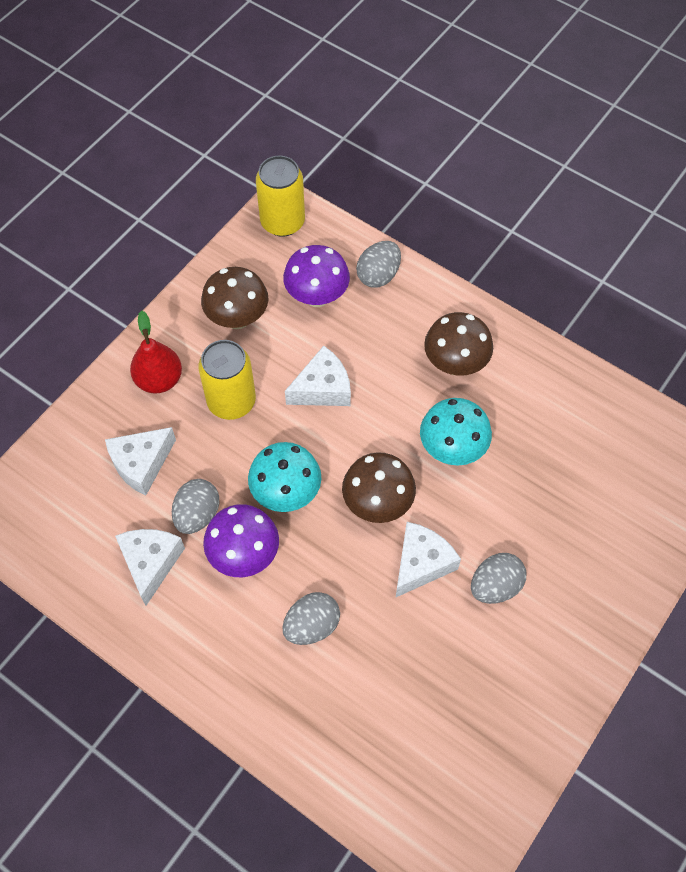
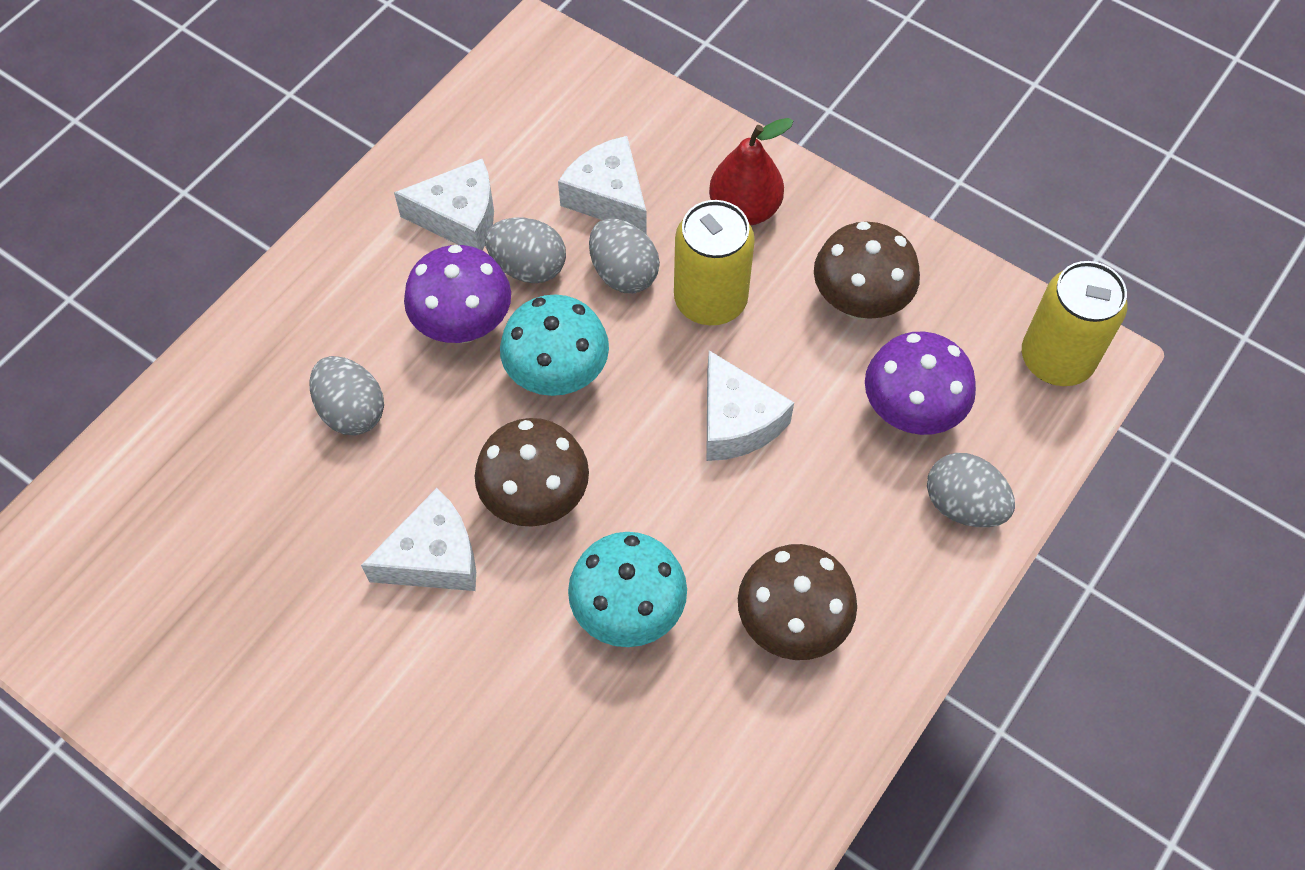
camera: 90 degrees right, 0 degrees up
(421, 563) = (433, 557): white cheese -> white cheese turned 60 degrees counterclockwise
(495, 586) = (388, 664): grey egg -> grey egg (623, 273)

